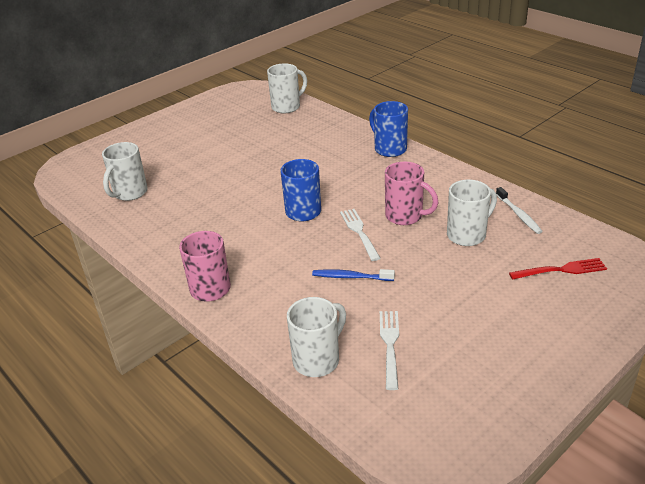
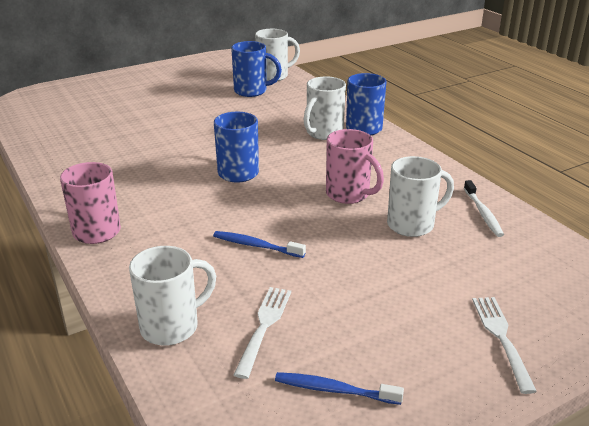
camera: 10 degrees right, 5 degrees down
(129, 193) = (71, 130): white mug -> white mug (323, 133)
(275, 126) = (252, 91): none -> blue mug
(359, 232) = (289, 203): white fork -> white fork (502, 338)
(465, 384) = (334, 390): none -> blue toothbrush
(560, 270) = (510, 281): red fork -> none

